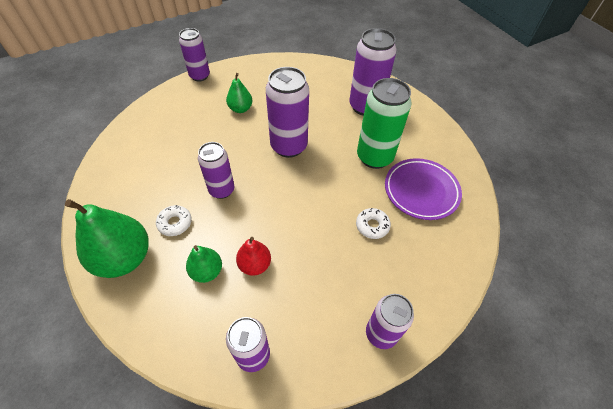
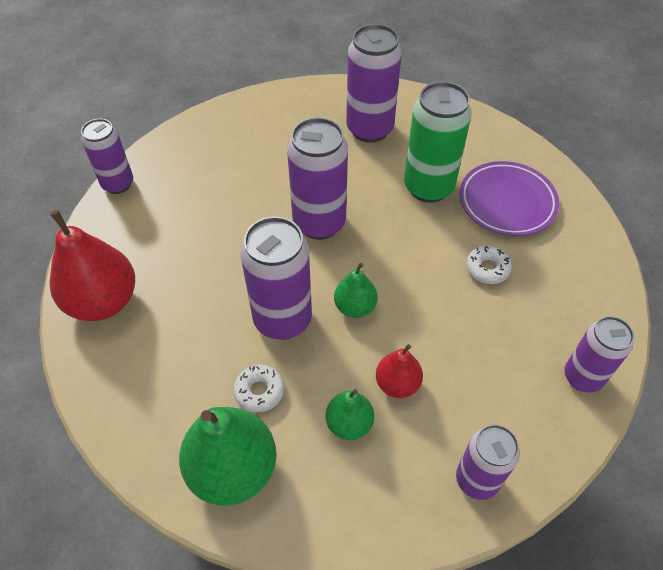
camera: 30 degrees left, 0 degrees up
(141, 132) = (103, 301): none -> red pear
(221, 190) = (282, 319): purple can -> purple can, size x1.54
(240, 109) = (216, 204): green pear -> green pear (355, 307)

